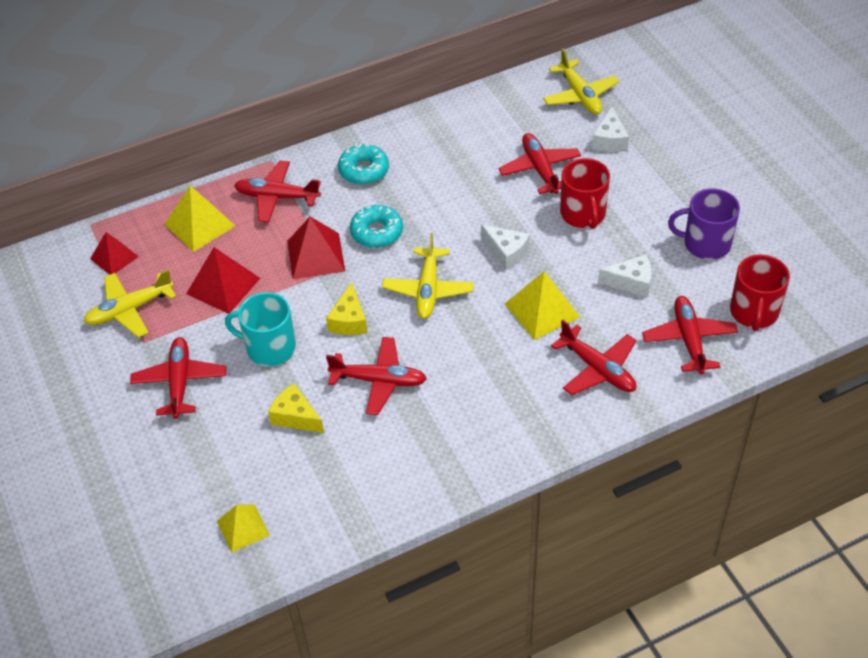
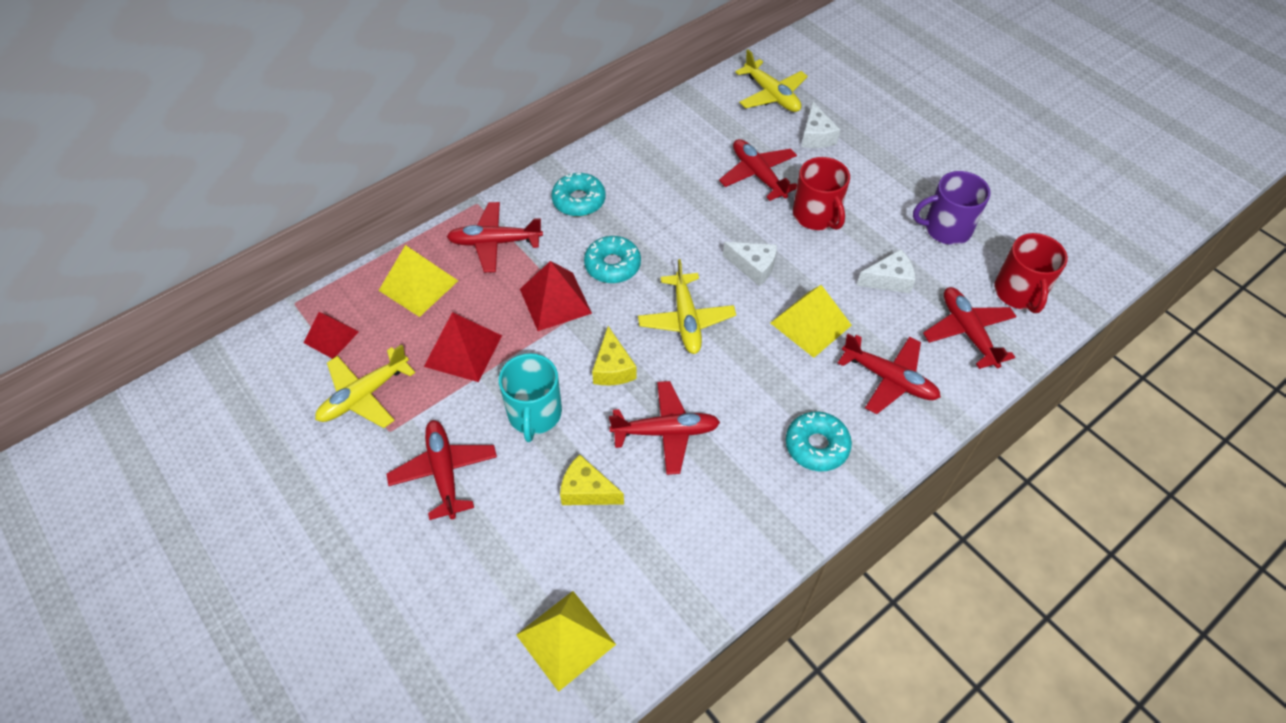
camera: 15 degrees left, 5 degrees up
(243, 528) = (566, 639): yellow pyramid -> yellow pyramid, size x1.50
(269, 348) = (534, 414): turquoise mug -> turquoise mug turned 90 degrees counterclockwise
(510, 414) = (816, 446): none -> turquoise donut

